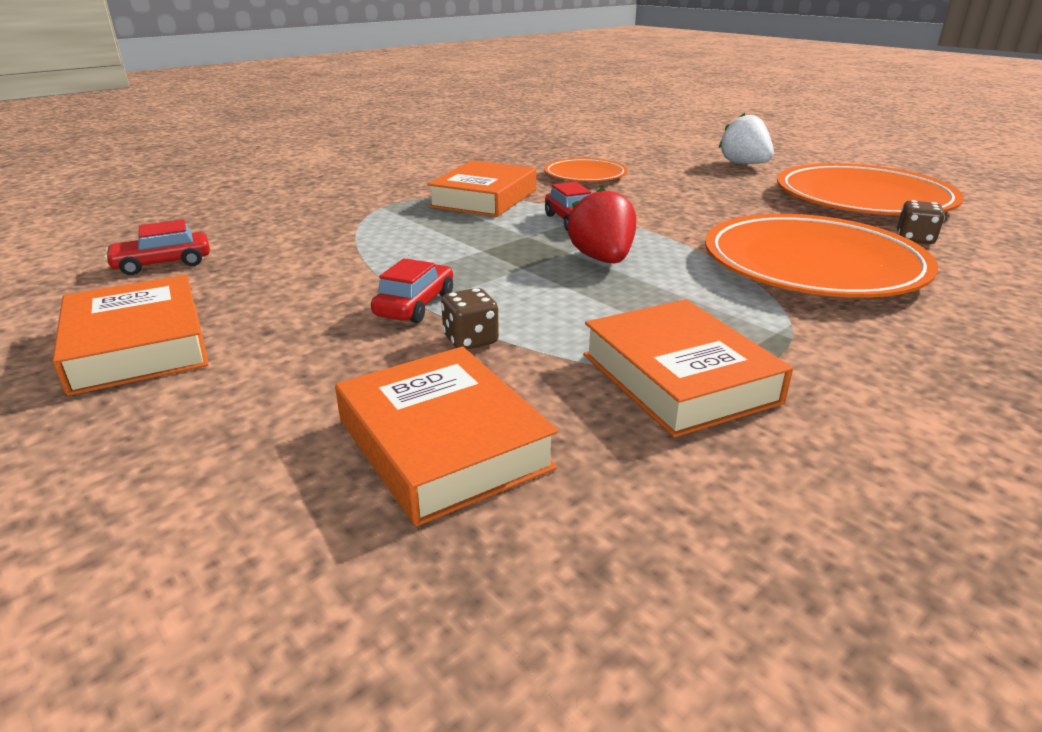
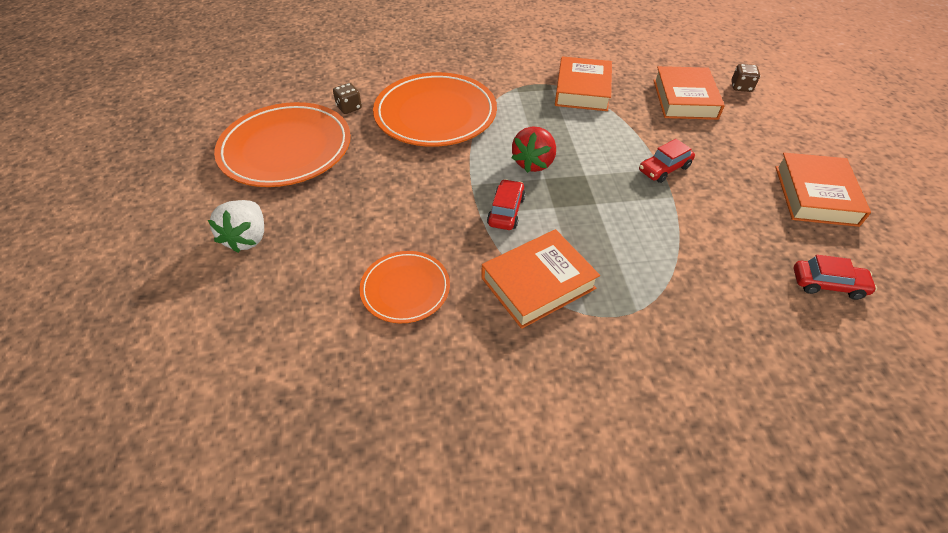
camera: 145 degrees left, 20 degrees up
(470, 340) = (649, 136): brown dice -> brown dice (741, 87)

